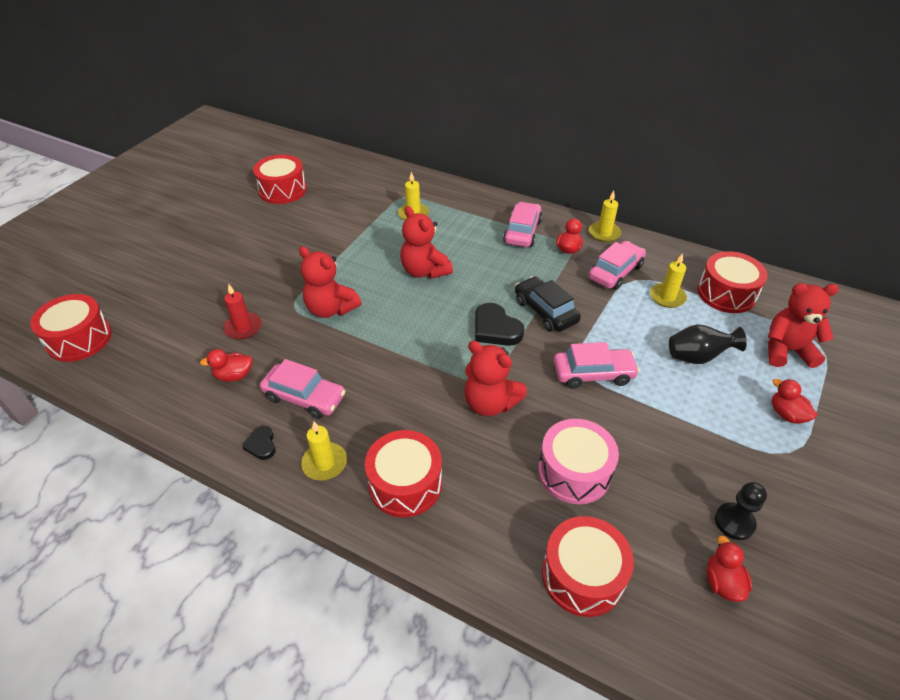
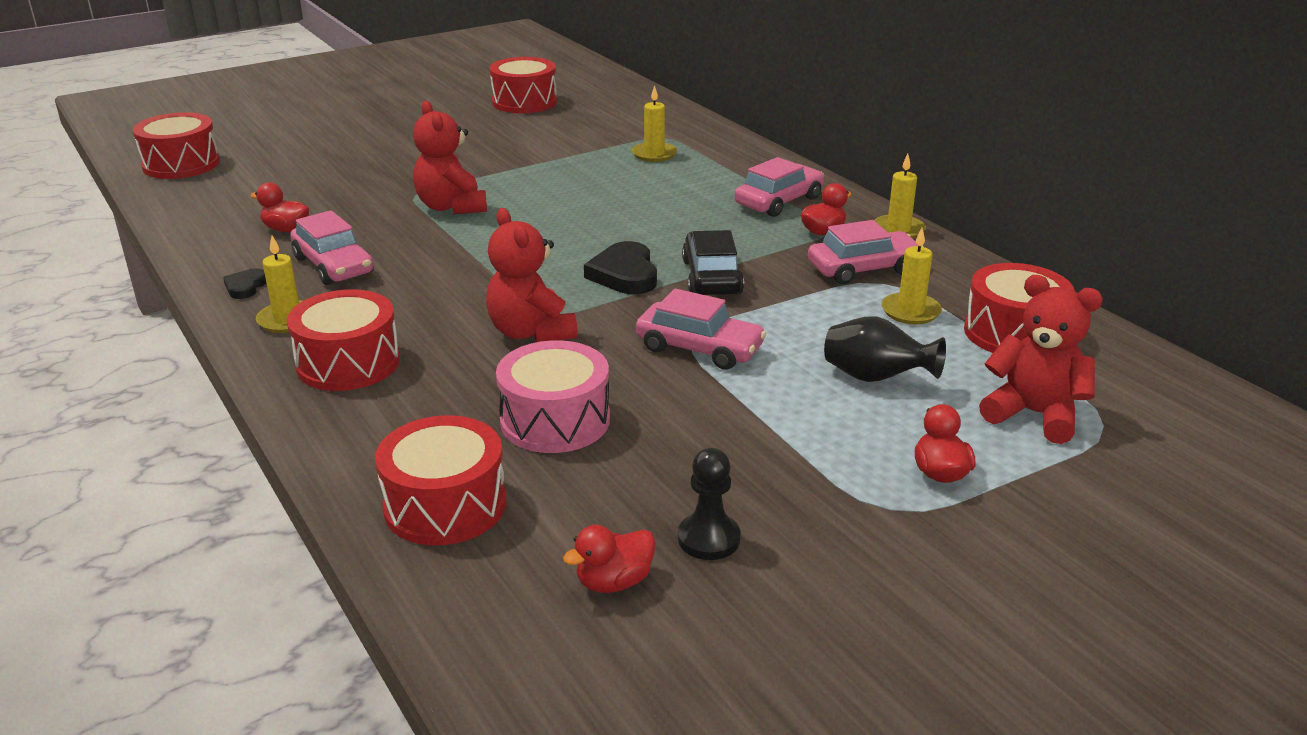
camera: 30 degrees right, 15 degrees down
(243, 328) = (341, 197): red candle -> none
(424, 271) = (602, 204): red teddy bear -> none
(722, 582) = (614, 582): red duck -> red duck turned 150 degrees counterclockwise

